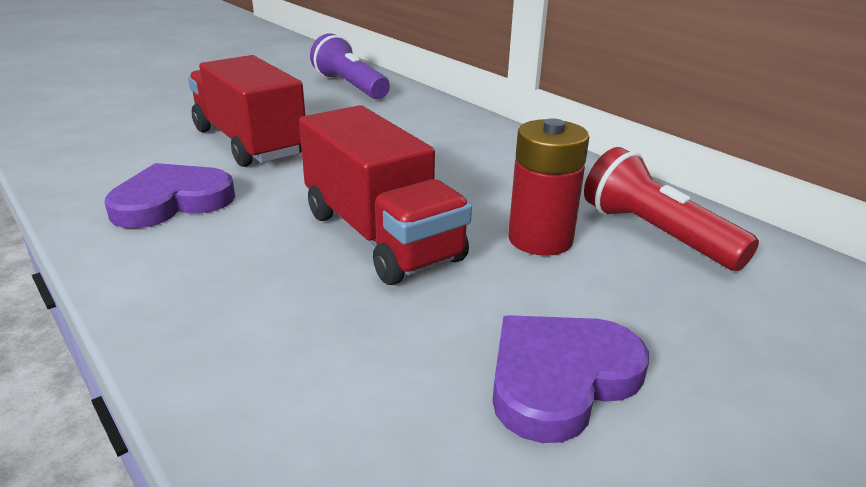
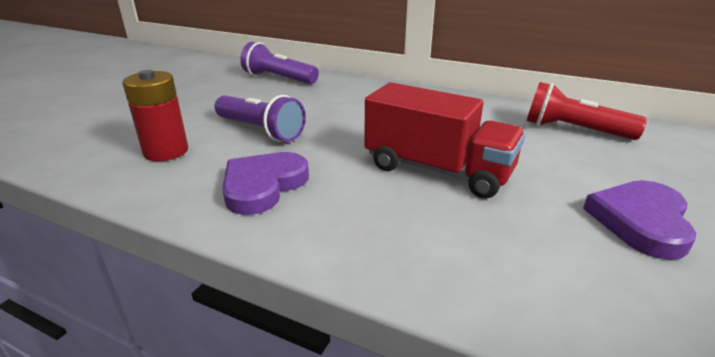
camera: 25 degrees left, 0 degrees up
(249, 142) = (261, 131): red truck -> purple flashlight
(540, 239) = (525, 148): red battery -> red battery (166, 151)

